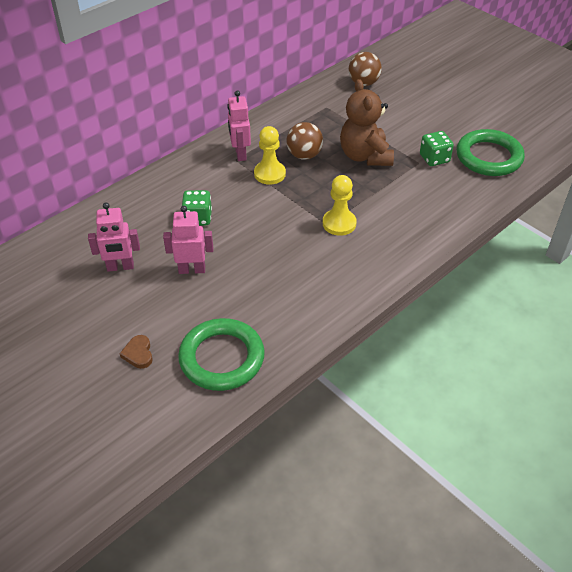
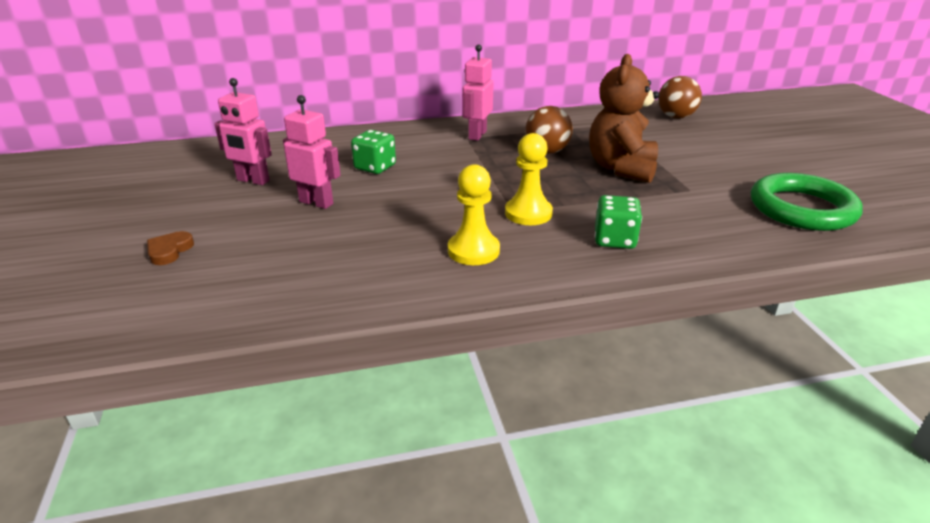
camera: 30 degrees right, 15 degrees down
(222, 358) = (243, 286): green ring -> none
(269, 174) = (491, 155): yellow pawn -> yellow pawn (473, 251)
(434, 158) = (715, 191): green dice -> green dice (614, 240)

